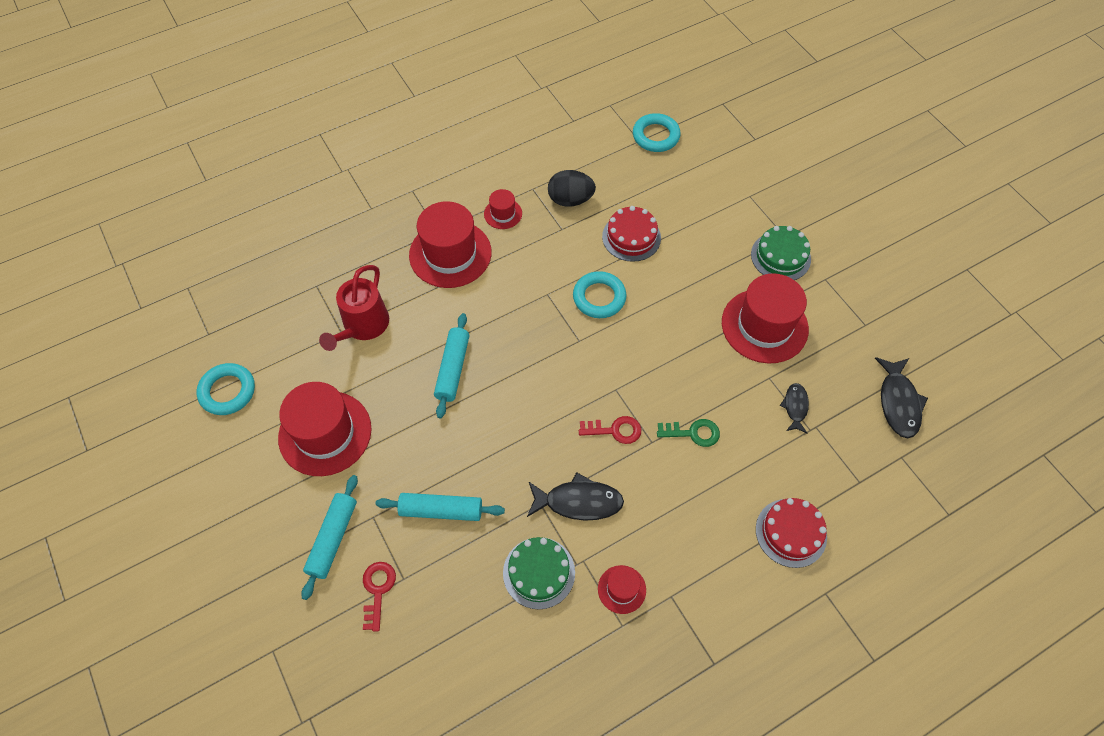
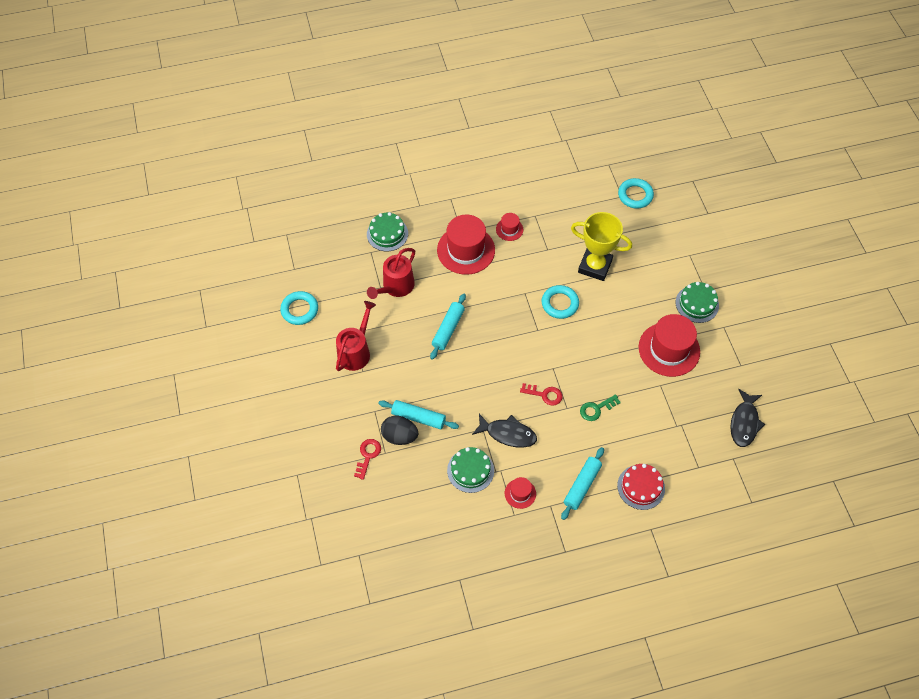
camera: 15 degrees right, 0 degrees up
(325, 433) = (356, 351): red hat -> red watering can
(333, 538) = (347, 418): turquoise rolling pin -> turquoise rolling pin (582, 485)
(334, 255) = (387, 234): none -> green cake
(570, 200) = (559, 230): black egg -> black egg (400, 436)
(631, 237) = (595, 266): red cake -> yellow trophy
(693, 433) = (596, 409): green key -> green key turned 135 degrees clockwise
(795, 407) = (671, 408): black fish -> none

